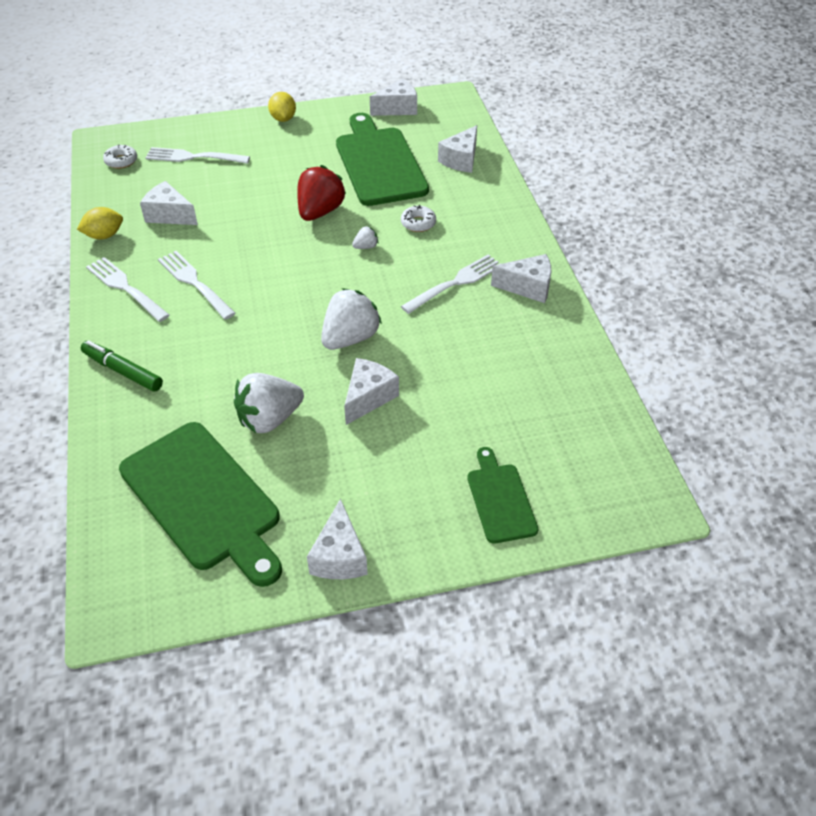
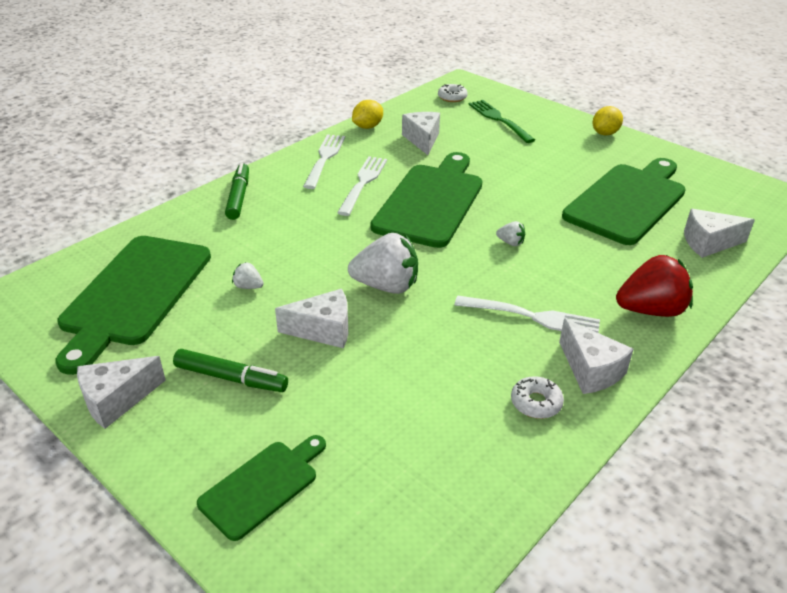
camera: 55 degrees right, 10 degrees down
(104, 235) = (367, 127): yellow lemon -> yellow lemon turned 75 degrees counterclockwise
(194, 157) = (499, 120): white fork -> green fork
(268, 258) = (431, 202): none -> green cutting board
(269, 419) = (248, 286): white strawberry -> white strawberry, size x0.45
(320, 212) = (521, 200): red strawberry -> red strawberry (650, 310)
(375, 474) = (231, 378): none -> green marker
(397, 108) = (716, 178): white cheese -> none
(418, 223) = (582, 257): white donut -> white donut (536, 403)

